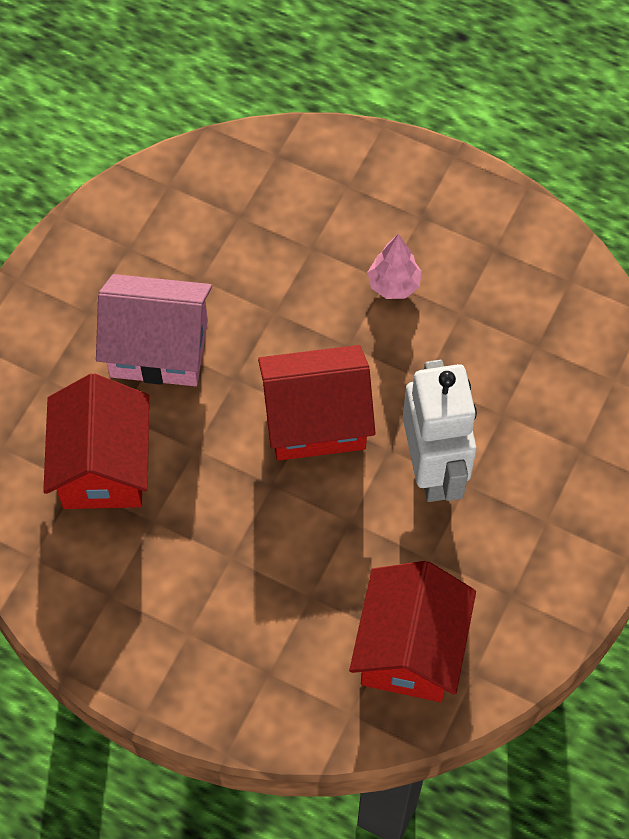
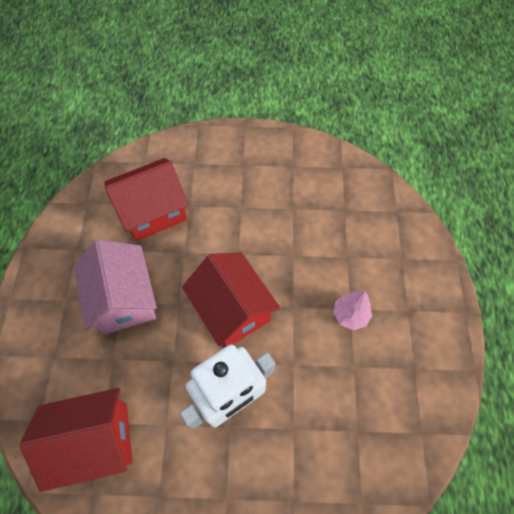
camera: 65 degrees right, 0 degrees up
(159, 348) = (238, 207): pink house -> pink house (125, 299)

